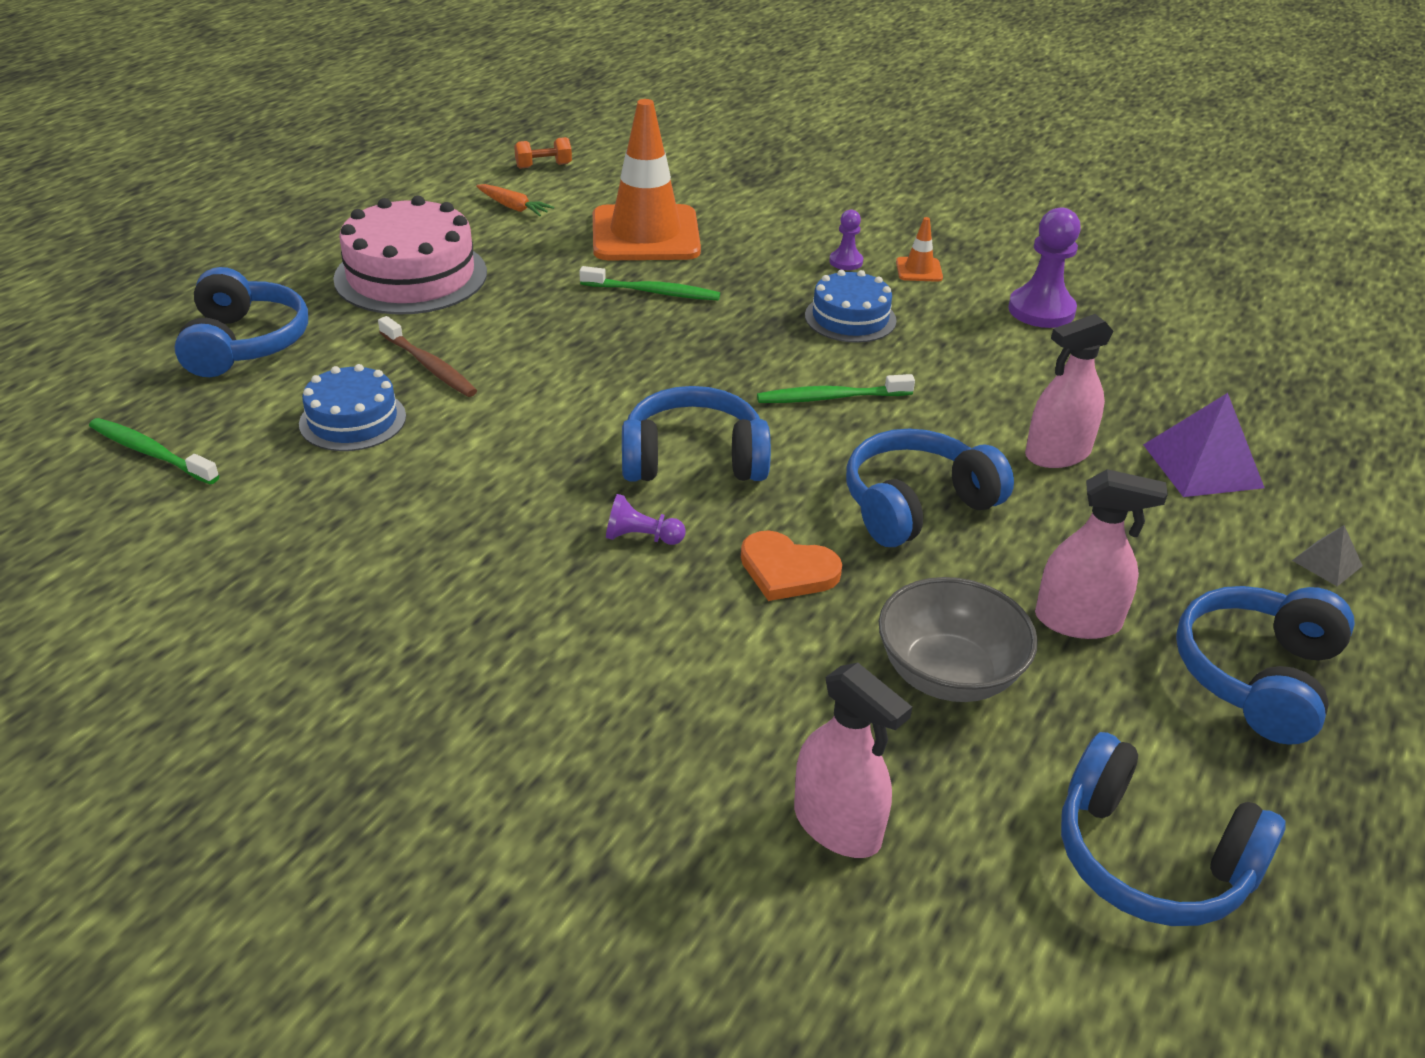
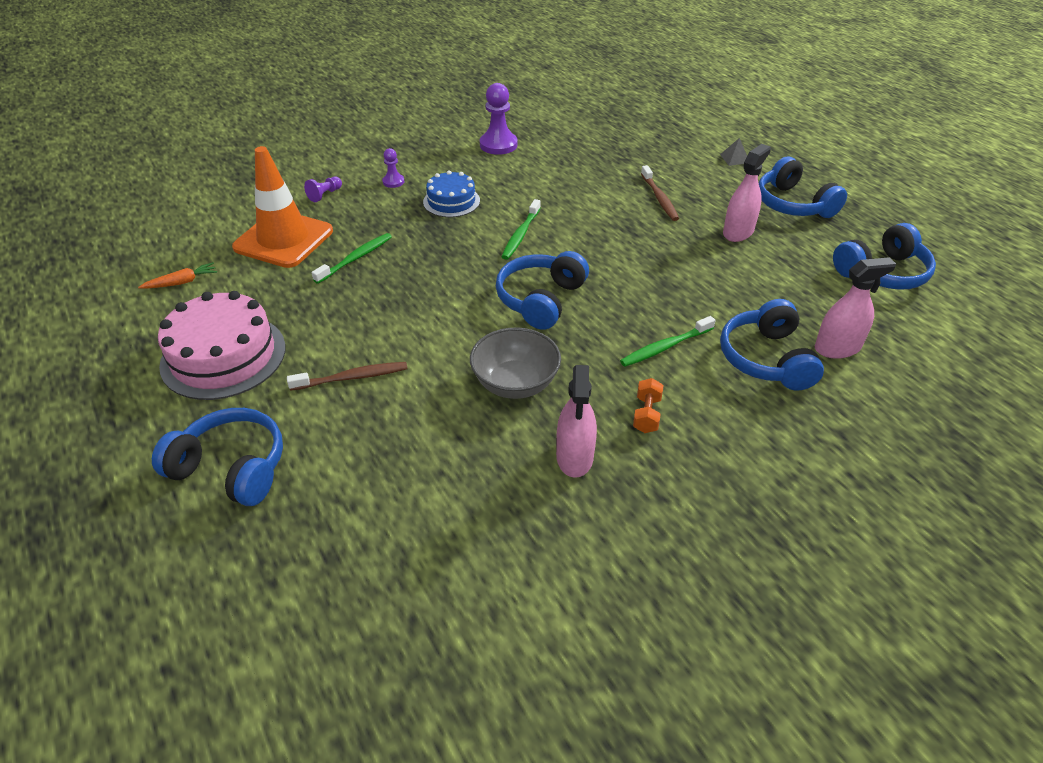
camera: 60 degrees left, 5 degrees up
(151, 452) = (340, 553): green toothbrush -> green toothbrush (665, 347)
(353, 420) = (387, 431): blue cake -> none
(543, 166) = (138, 252): orange dumbbell -> orange dumbbell (646, 415)
(641, 537) = (598, 341): purple pawn -> purple pawn (325, 195)
(787, 570) = (656, 300): orange heart -> none
(916, 505) = (630, 243): blue headphones -> blue headphones (766, 359)
(919, 270) = (426, 163): orange traffic cone -> none
(948, 674) = (755, 280): grey bowl -> grey bowl (515, 383)
(1057, 454) = (618, 189): pink spray bottle -> pink spray bottle (574, 457)
(1080, 504) = (659, 198): none -> brown toothbrush
(1202, 466) = (653, 157): purple pyramid -> none

